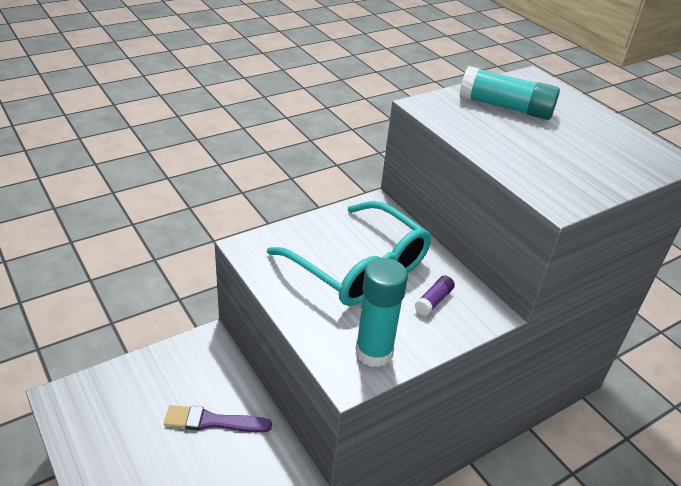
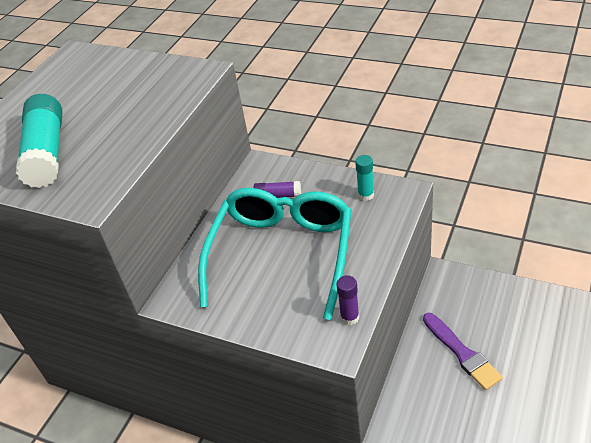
camera: 115 degrees left, 5 degrees up
(259, 264) = (350, 317): none -> purple glue stick
(374, 352) = (366, 195): turquoise glue stick -> turquoise glue stick, size x0.49

